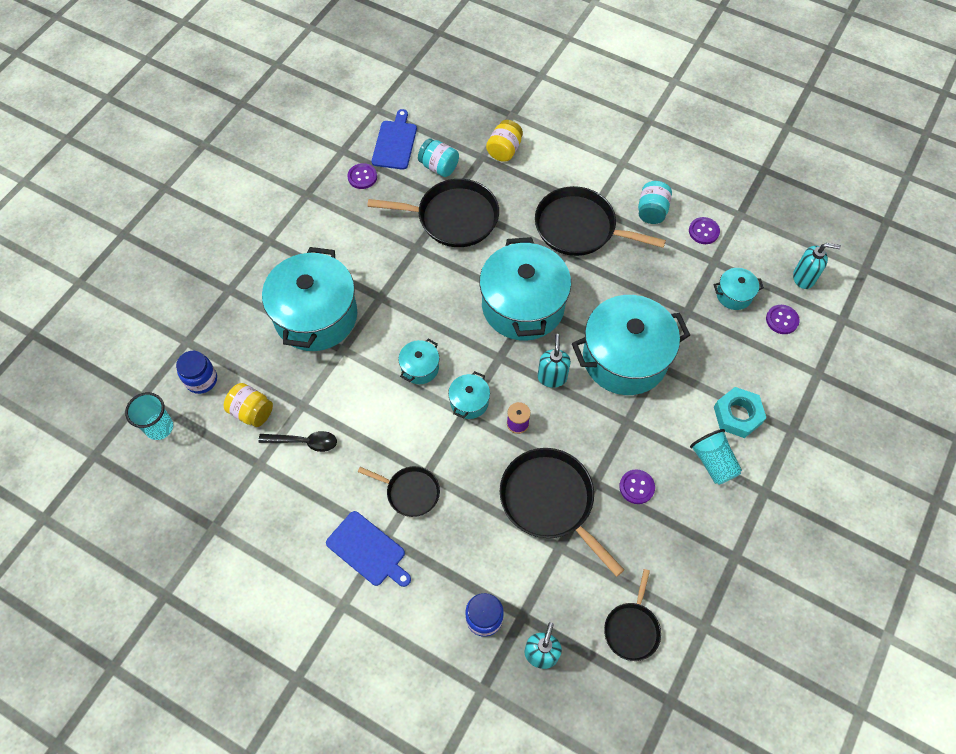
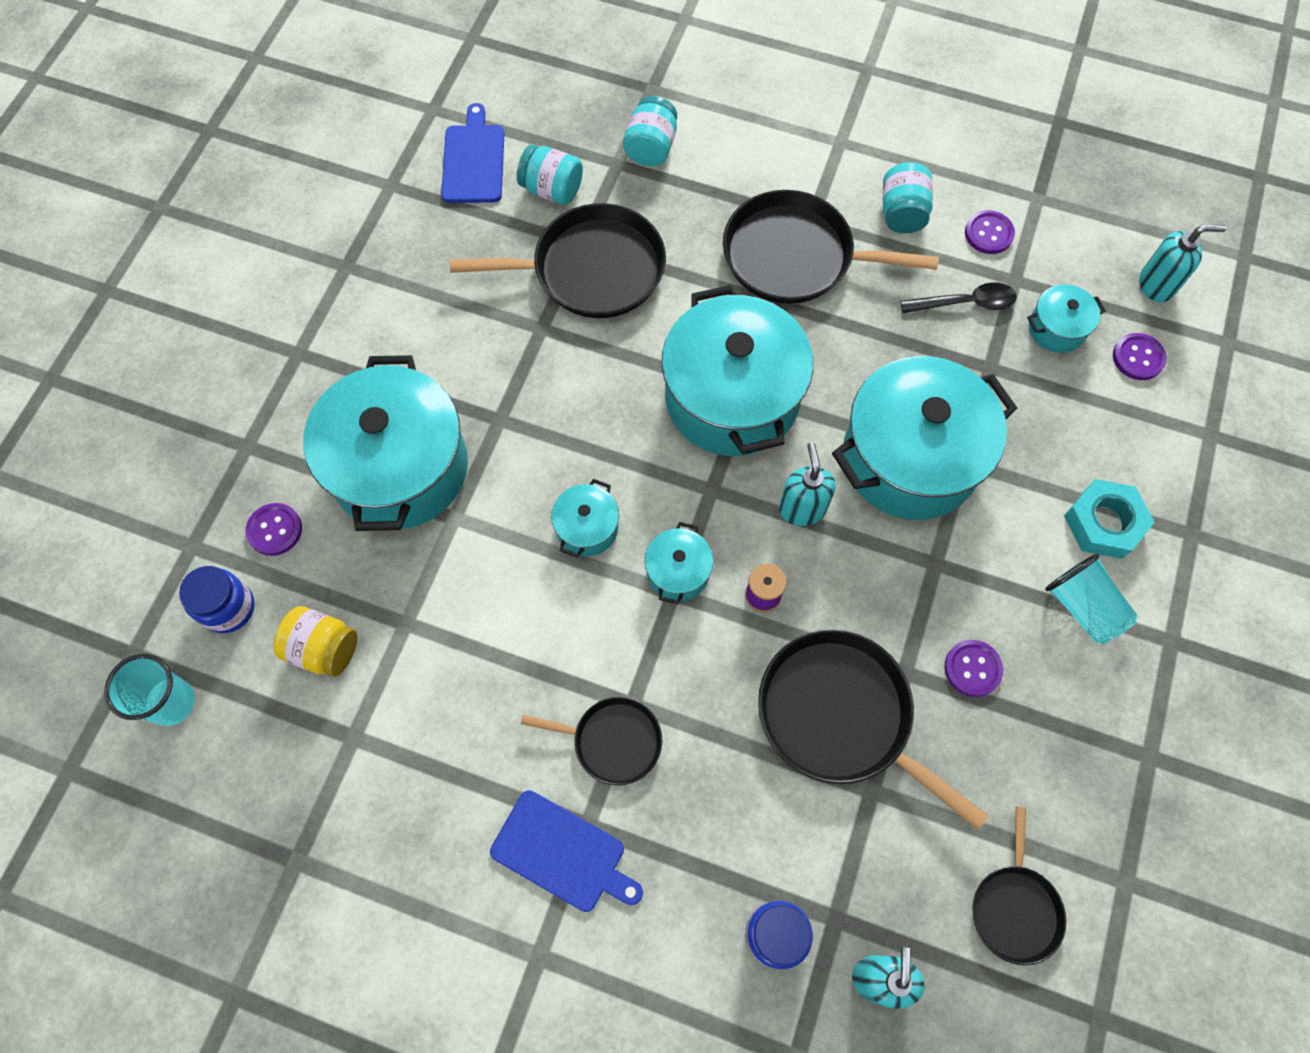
camera: 10 degrees left, 5 degrees up
(304, 442) = (421, 686): black spoon -> black spoon (965, 303)
(362, 177) = (431, 224): purple button -> purple button (274, 530)
(504, 150) = (651, 147): yellow jar -> turquoise jar

